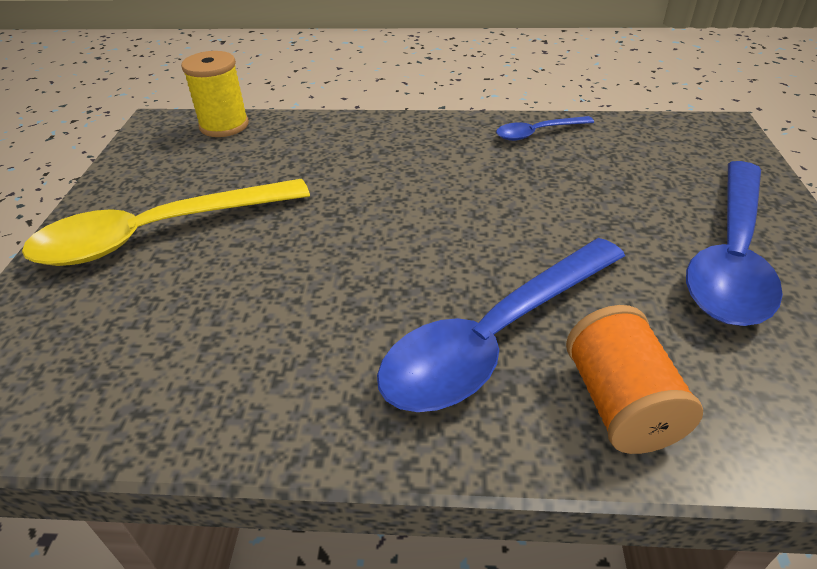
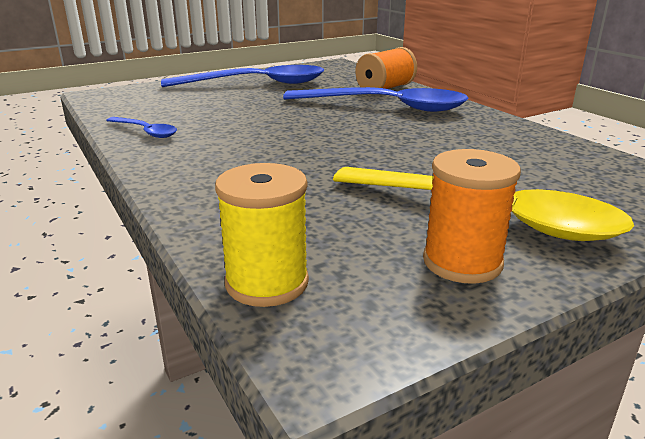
camera: 125 degrees left, 15 degrees down
(140, 189) = (462, 262): none -> orange spool

